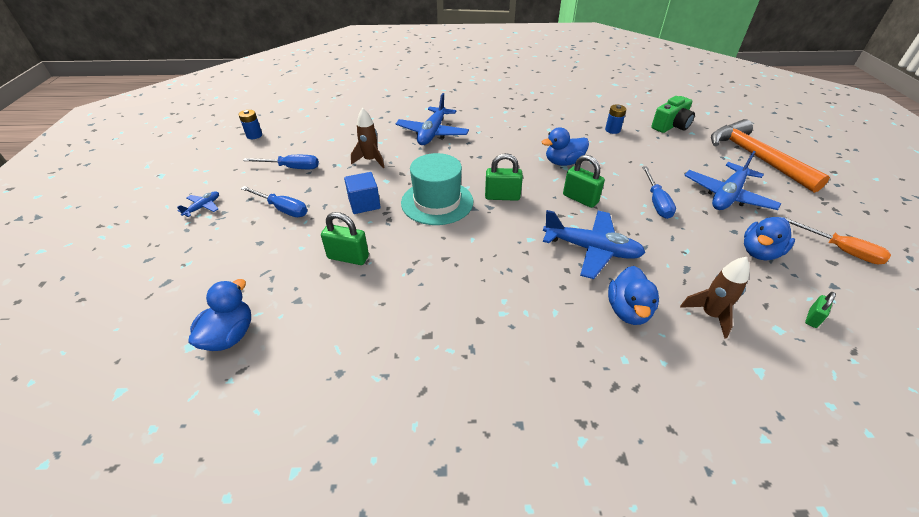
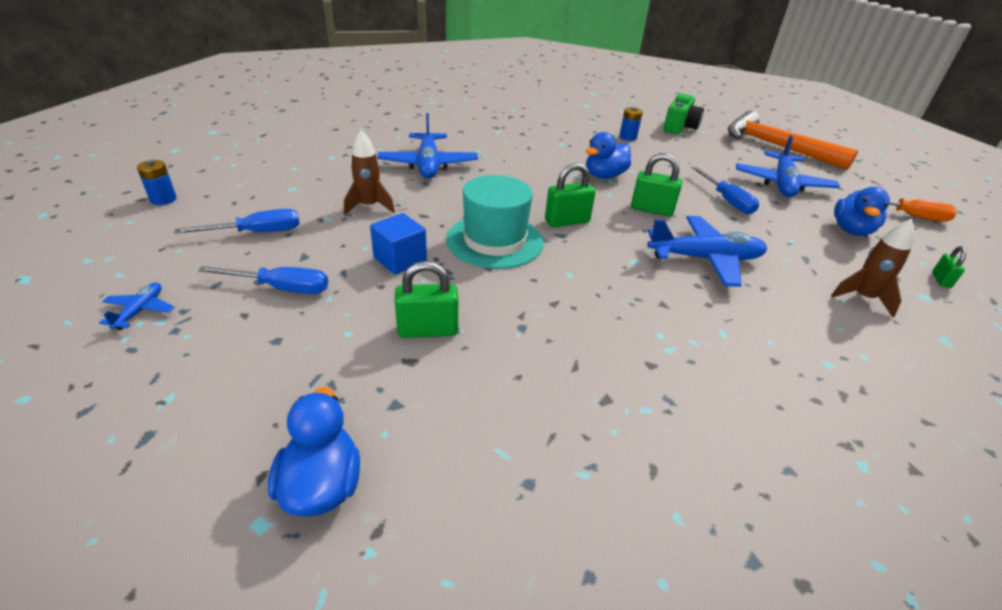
camera: 25 degrees left, 5 degrees down
(628, 310) = (790, 313): blue duck -> none

